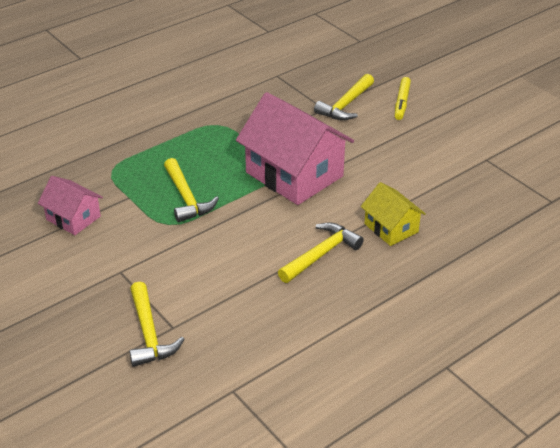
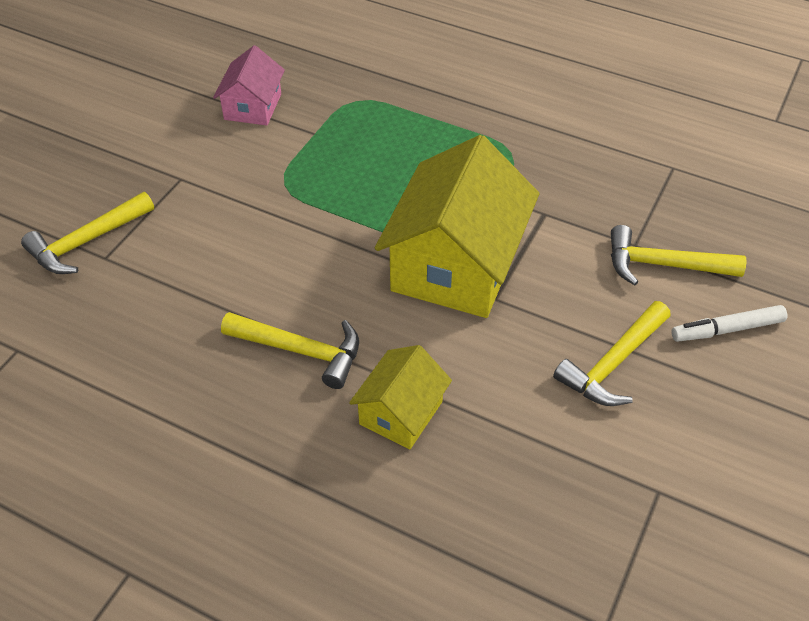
camera: 65 degrees right, 10 degrees up
(186, 198) = (342, 181): yellow hammer -> yellow hammer (613, 364)
(294, 174) = (456, 265): pink house -> yellow house
(402, 102) = (727, 329): yellow marker -> white marker

